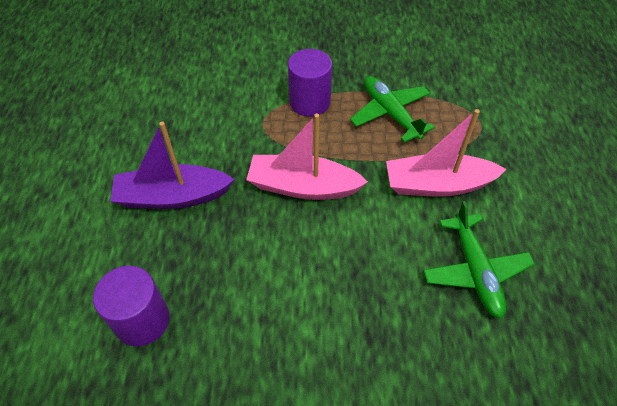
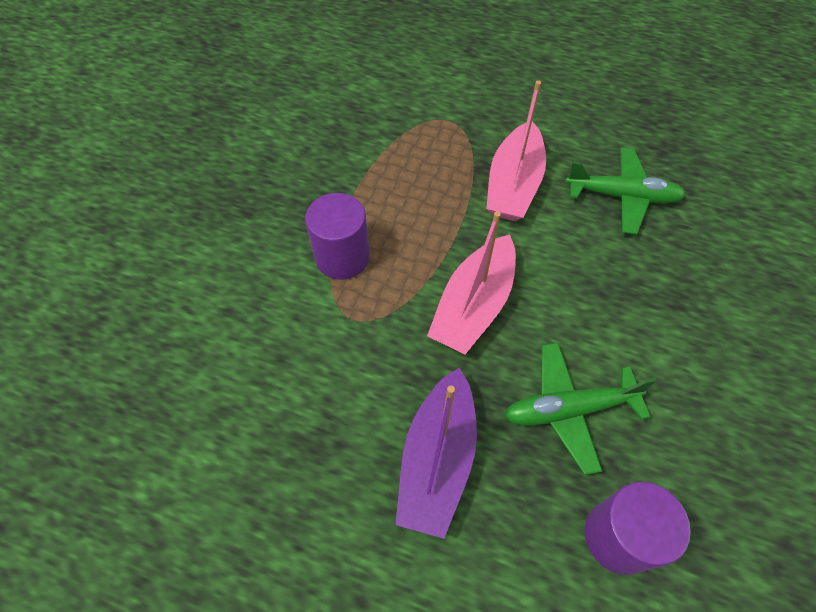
camera: 70 degrees left, 5 degrees up
(390, 113) = (398, 187): green plane -> green plane (568, 409)

